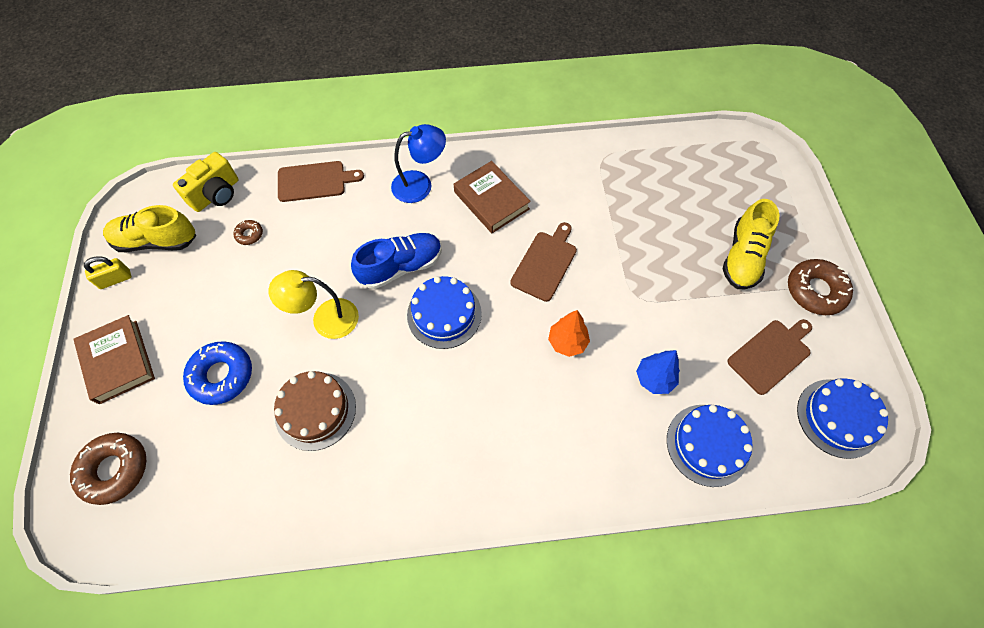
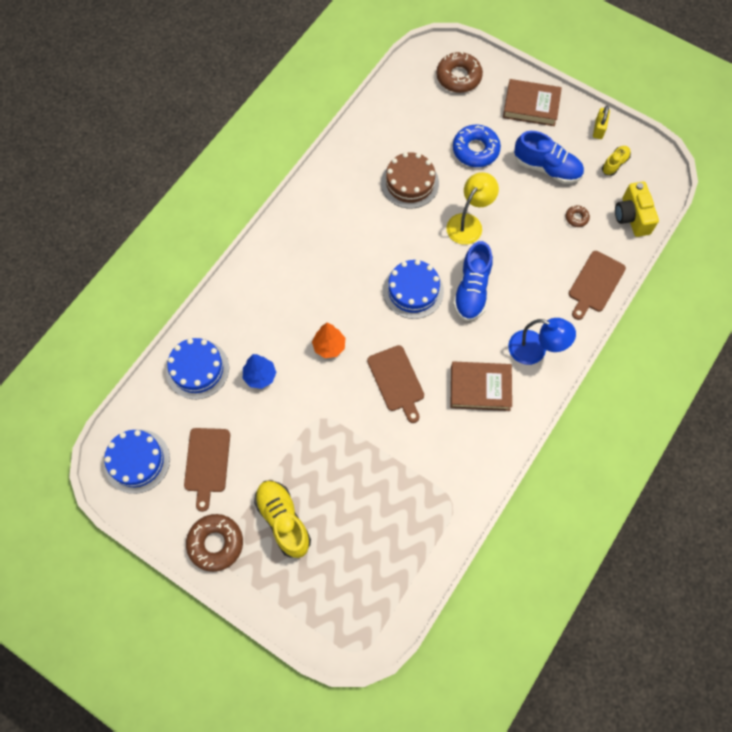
camera: 130 degrees right, 5 degrees up
(156, 241) = (614, 164): yellow shoe -> yellow shoe, size x0.55
(202, 294) = (547, 168): none -> blue shoe
(420, 184) = (535, 350): blue lamp -> blue lamp turned 90 degrees counterclockwise

